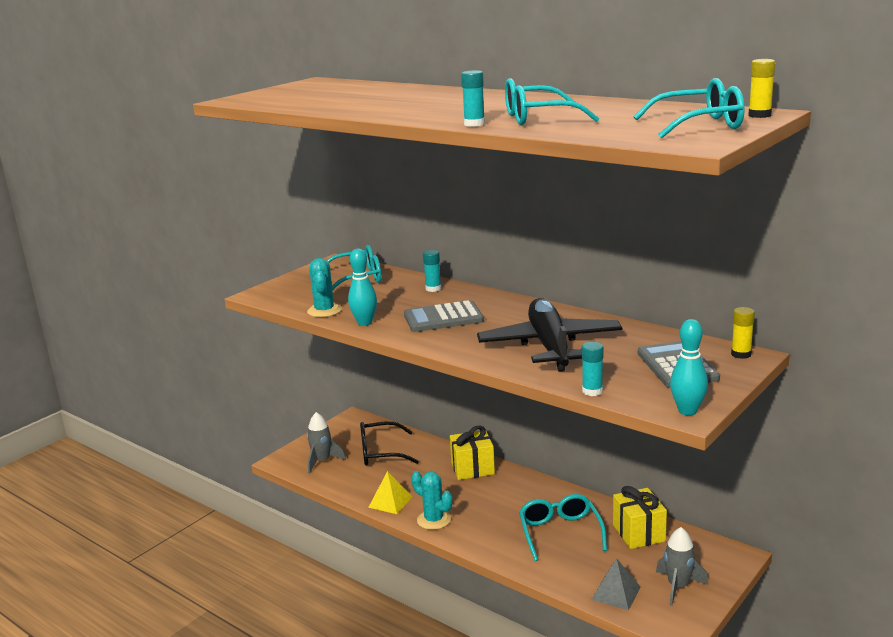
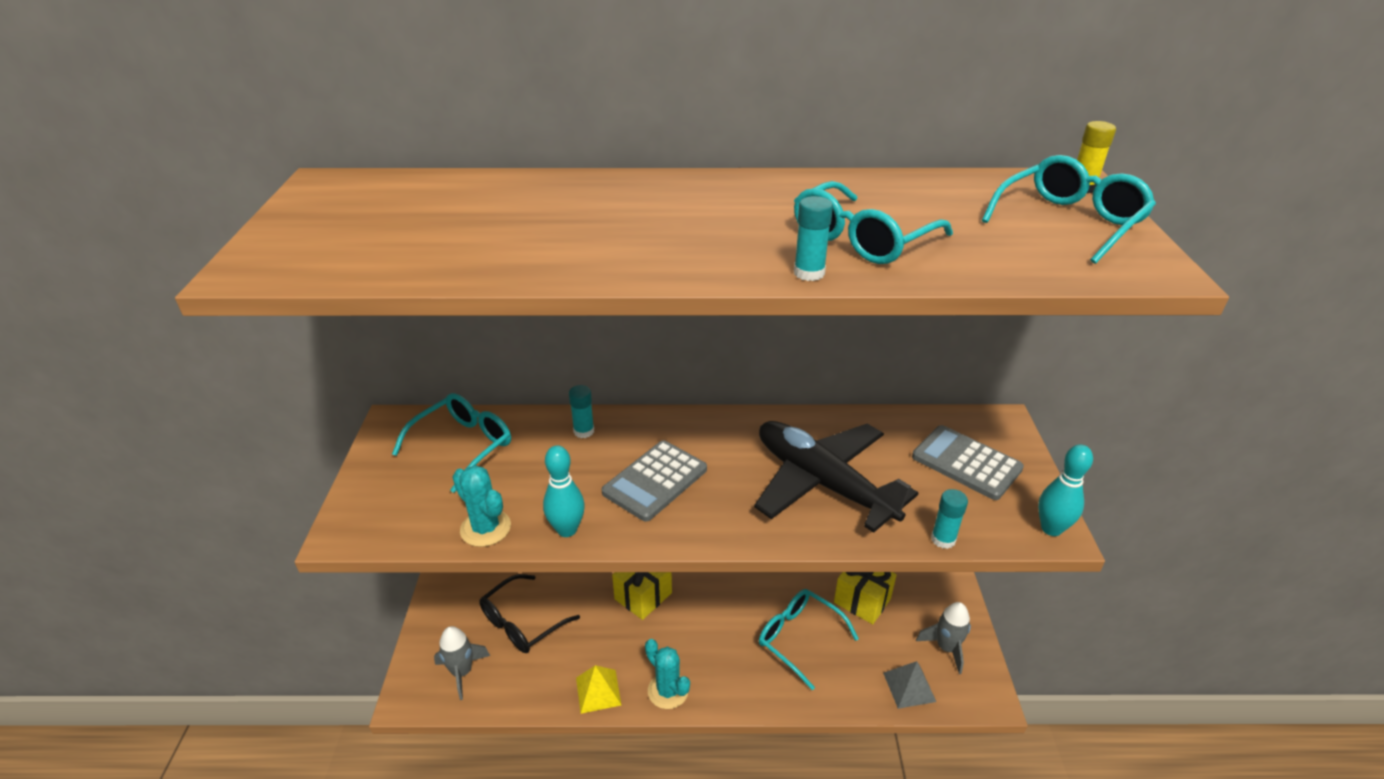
camera: 40 degrees left, 15 degrees up
(434, 520) = (668, 691): turquoise cactus -> turquoise cactus turned 45 degrees clockwise
(741, 354) = (994, 422): yellow glue stick -> none

